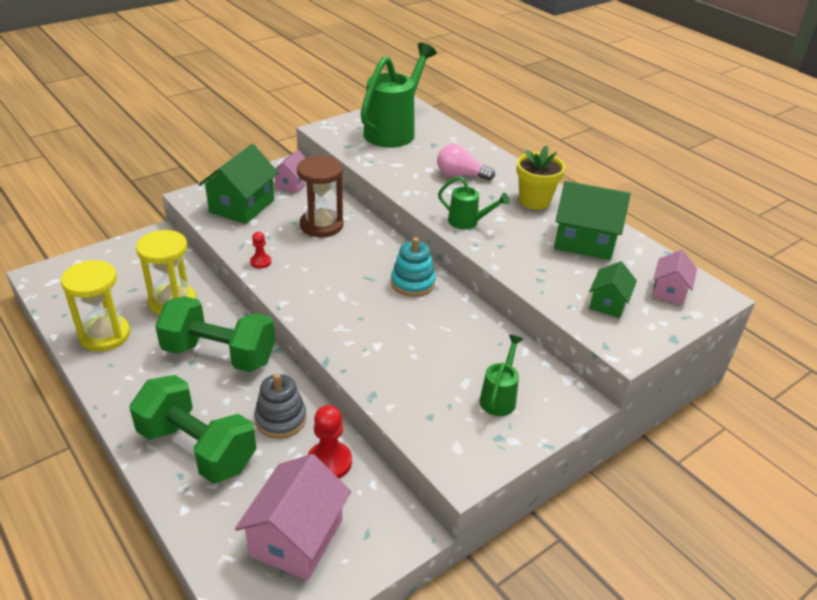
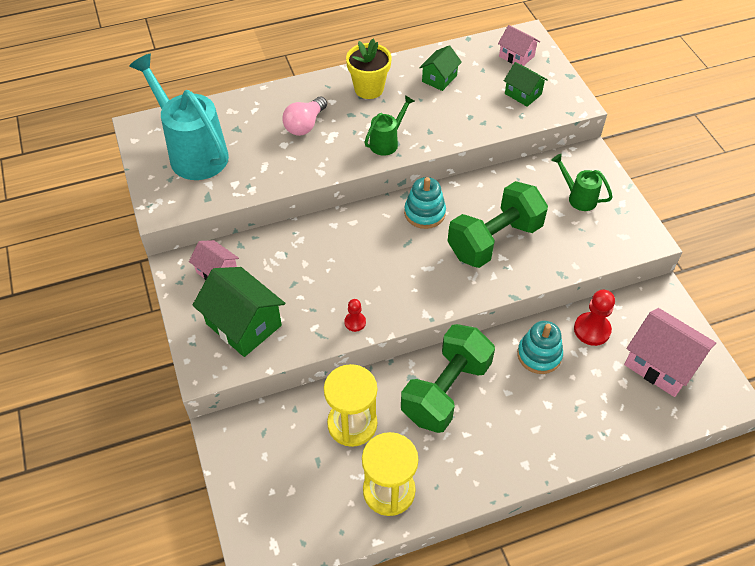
camera: 70 degrees left, 15 degrees up
(197, 448) = (561, 421): green dumbbell -> green dumbbell (494, 240)
(280, 419) = (539, 355): grey stacking toy -> turquoise stacking toy
(321, 225) = (308, 261): brown hourglass -> none
(394, 131) = (193, 152): green watering can -> turquoise watering can
(584, 241) = (439, 78): green house -> green house, size x0.57

